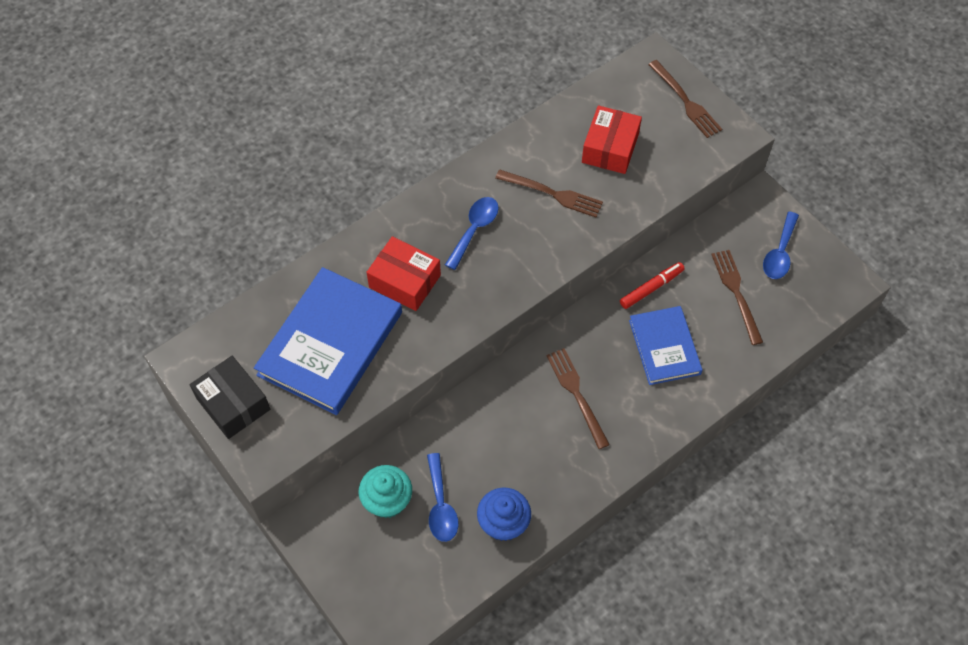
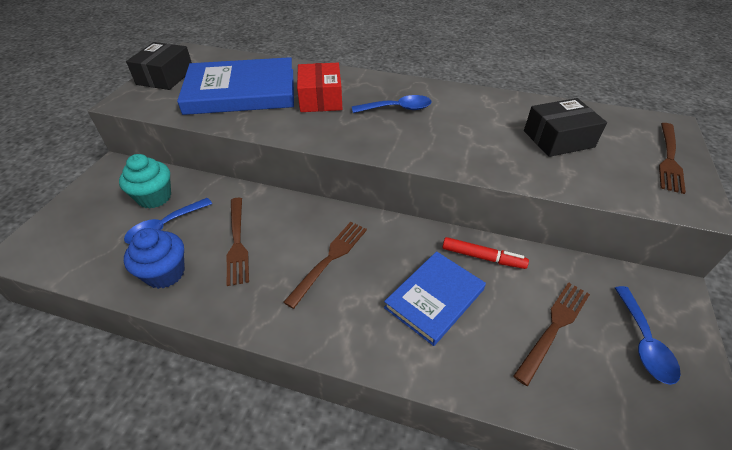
camera: 55 degrees right, 15 degrees down
(553, 194) = (476, 129): brown fork -> brown fork (237, 243)
(610, 148) = (558, 139): red box -> black box
(779, 253) = (643, 342): blue spoon -> blue spoon turned 75 degrees counterclockwise

